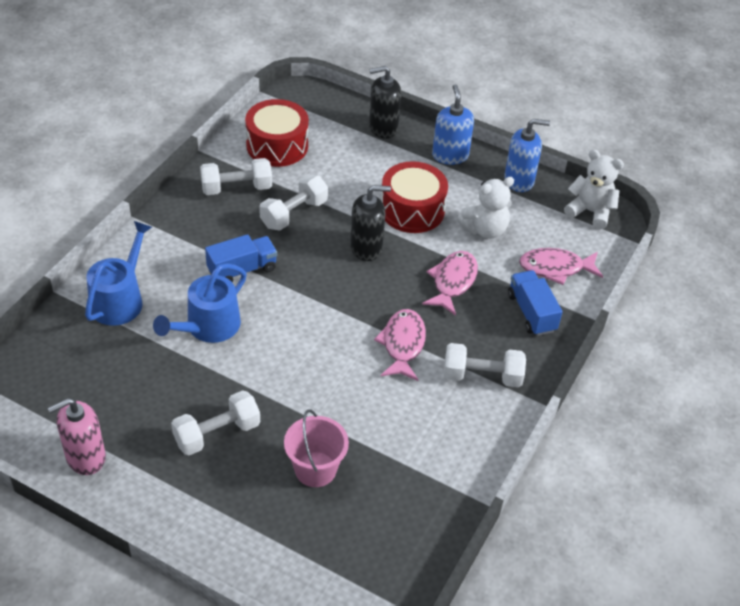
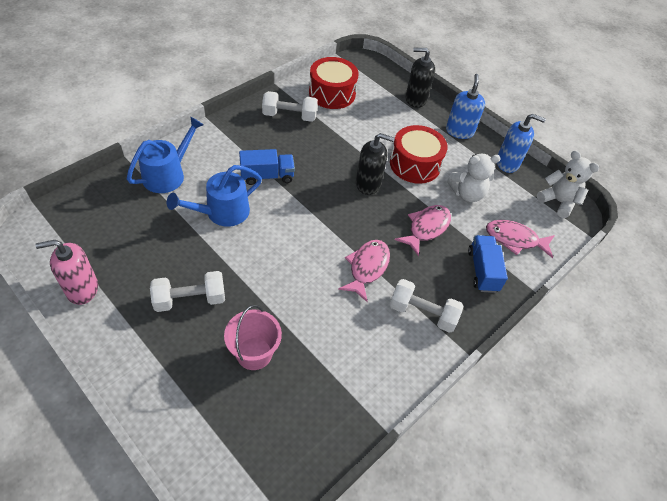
camera: 15 degrees right, 5 degrees up
(294, 214) = (323, 144): white dumbbell -> none

